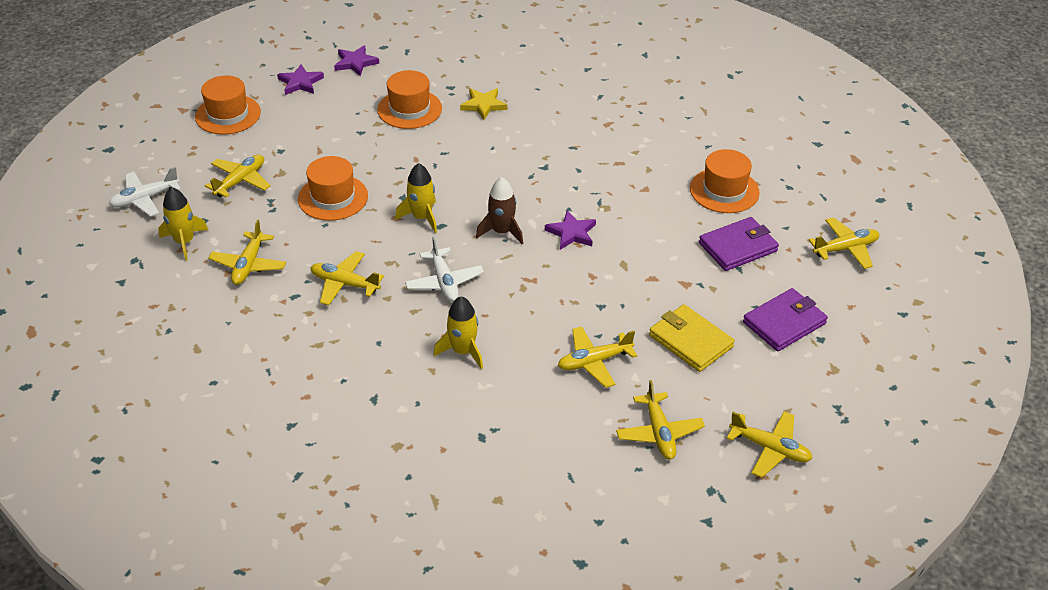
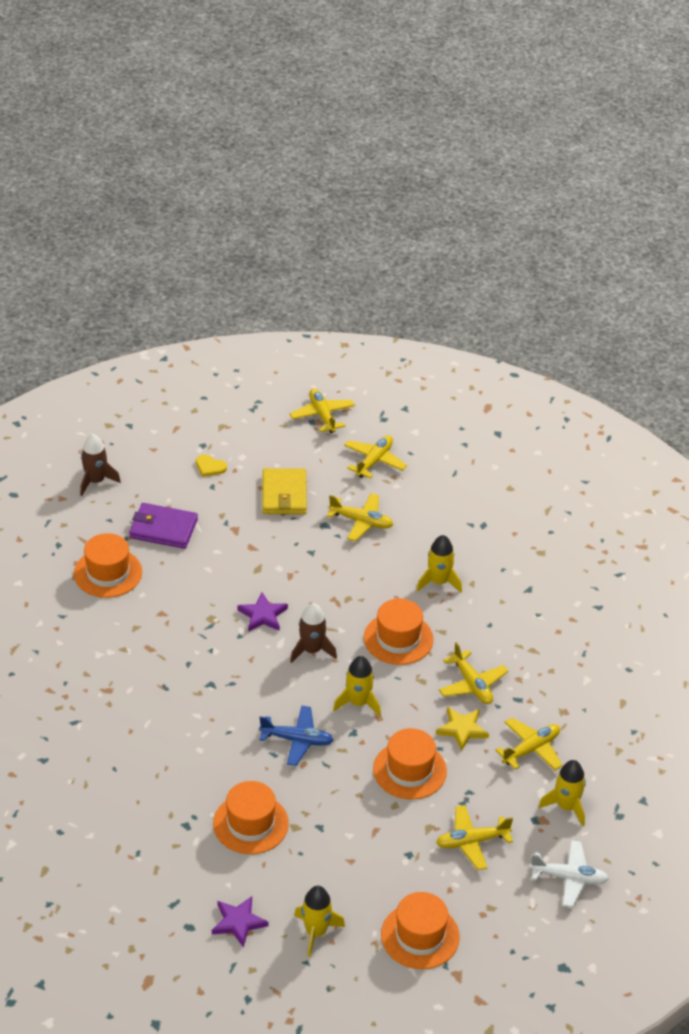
camera: 140 degrees left, 0 degrees up
(300, 82) = (316, 932): purple star -> yellow rocket
(438, 169) = (297, 740): none -> blue plane
(444, 282) = (398, 638): white plane -> orange hat
(483, 105) = (182, 782): yellow star -> yellow star (462, 729)
(784, 323) = (210, 467): purple wallet -> yellow heart
(845, 249) = (95, 481): yellow plane -> brown rocket

